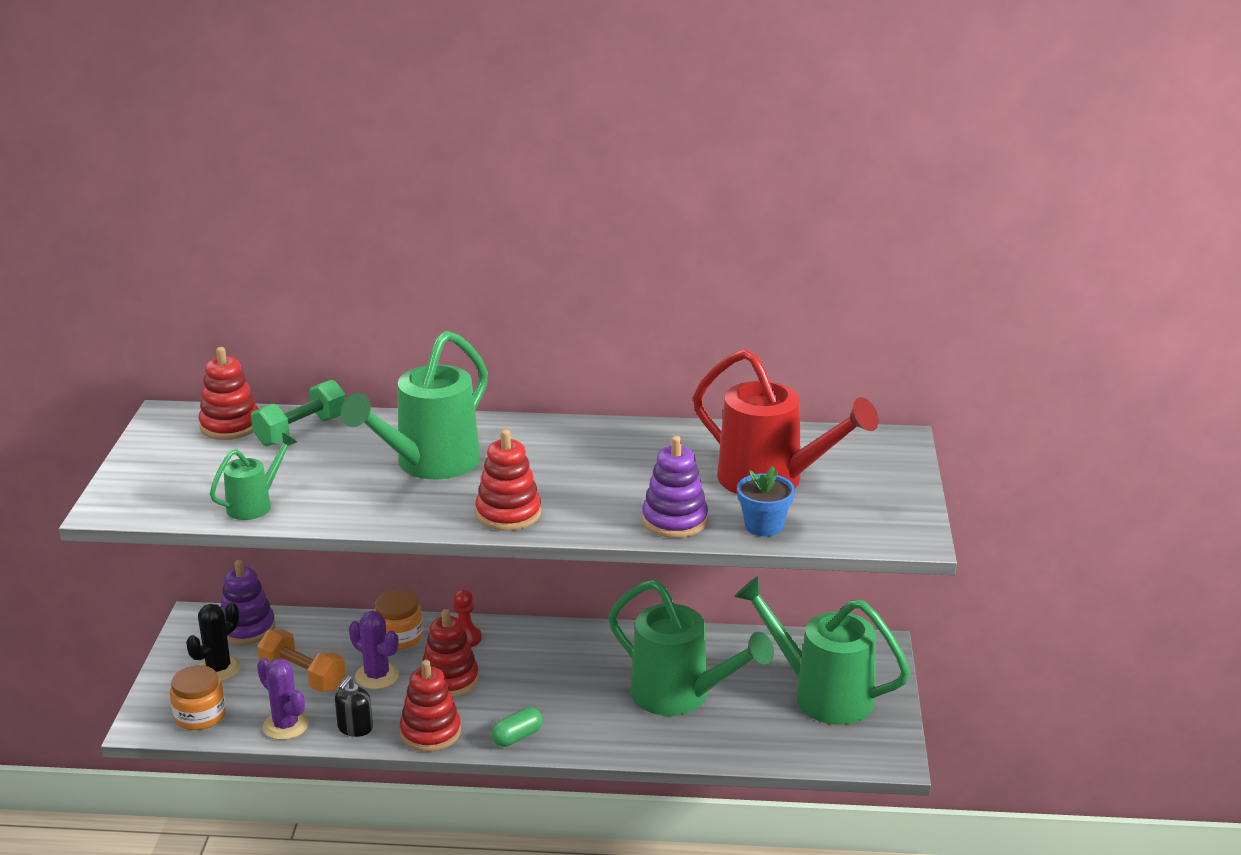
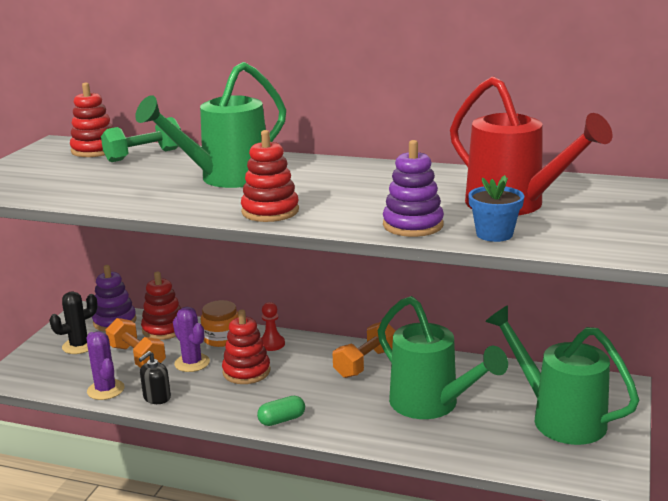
camera: 15 degrees right, 5 degrees down
(200, 716) = (47, 376): orange jar -> none
(255, 505) = (73, 193): green watering can -> none
(430, 732) = (214, 408): red stacking toy -> red stacking toy (164, 329)
(588, 651) = (365, 363): none -> orange dumbbell

